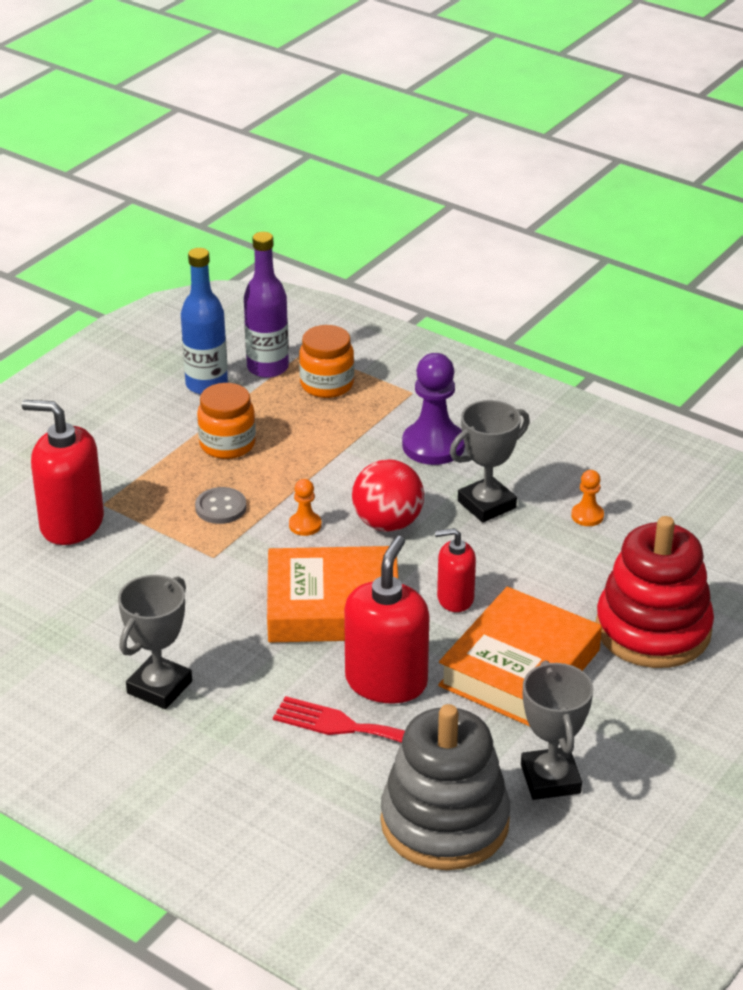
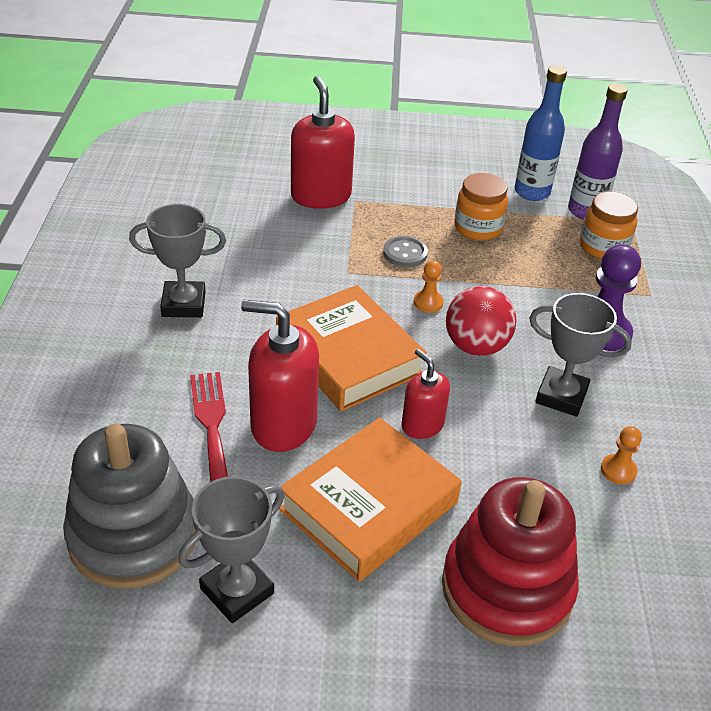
camera: 55 degrees right, 5 degrees up
(386, 681) = (283, 424): red soap dispenser -> red soap dispenser turned 150 degrees counterclockwise
(520, 668) = (369, 506): orange book -> orange book turned 45 degrees counterclockwise

